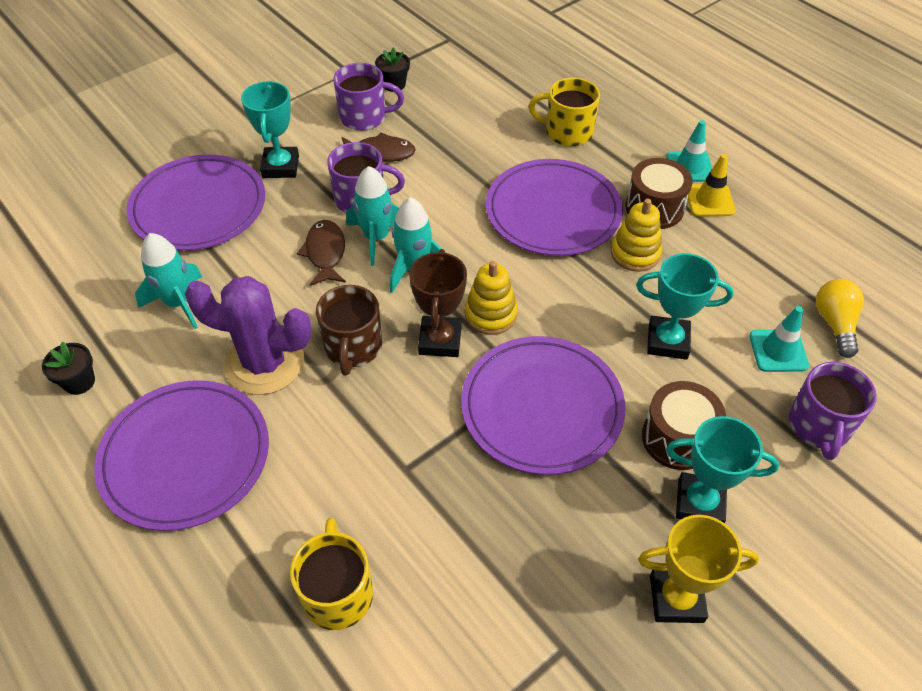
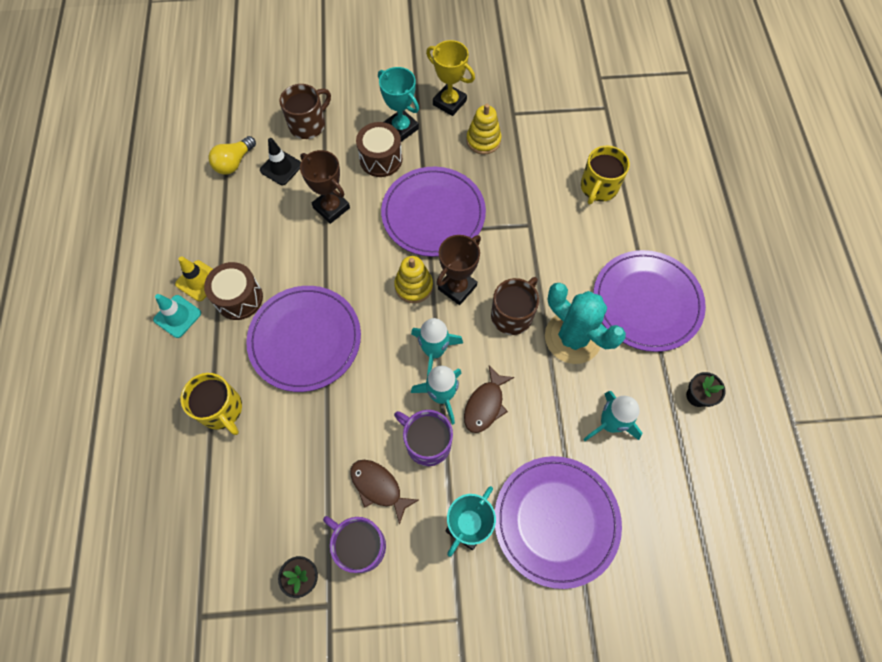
camera: 145 degrees left, 15 degrees up
(265, 363) = (572, 337): purple cactus -> turquoise cactus
(635, 253) = (288, 273): yellow stacking toy -> yellow stacking toy (483, 140)
(667, 341) = (331, 208): turquoise trophy -> brown trophy
(778, 351) = (281, 168): turquoise traffic cone -> black traffic cone
(819, 426) = (308, 124): purple mug -> brown mug

